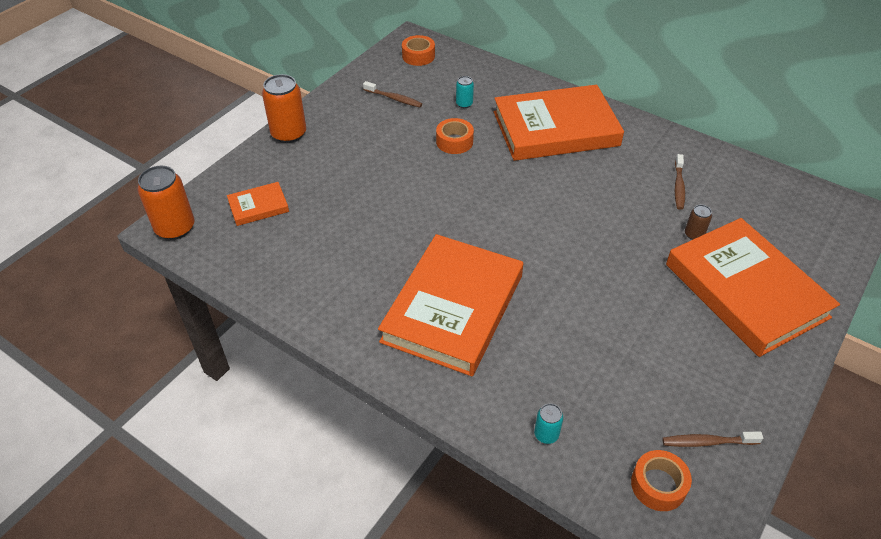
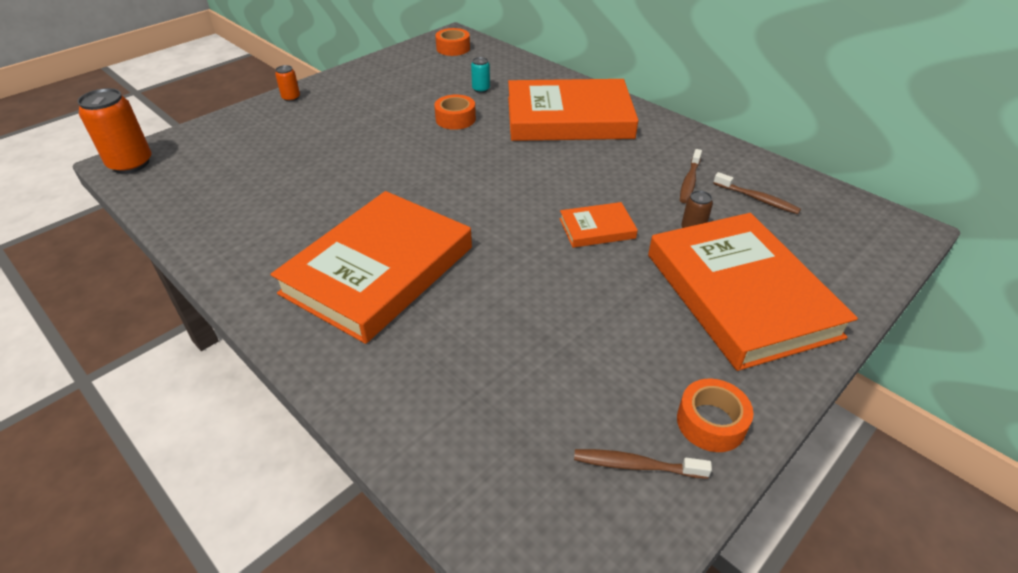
camera: 10 degrees right, 5 degrees down
(258, 206) = (224, 154): orange book -> orange book (597, 228)
(289, 134) = (291, 98): orange can -> orange can, size x0.49
(394, 98) = (411, 79): brown toothbrush -> brown toothbrush (757, 199)
(546, 434) = (426, 423): turquoise can -> none
(658, 485) = (549, 511): orange tape -> orange tape (711, 422)

